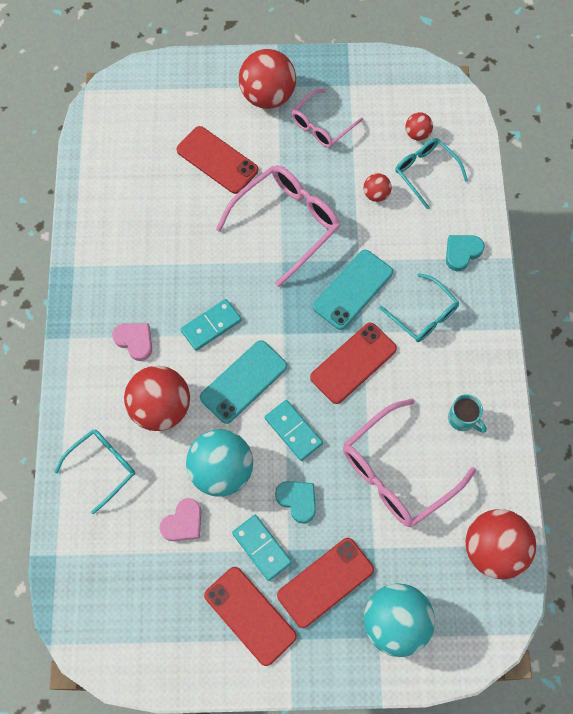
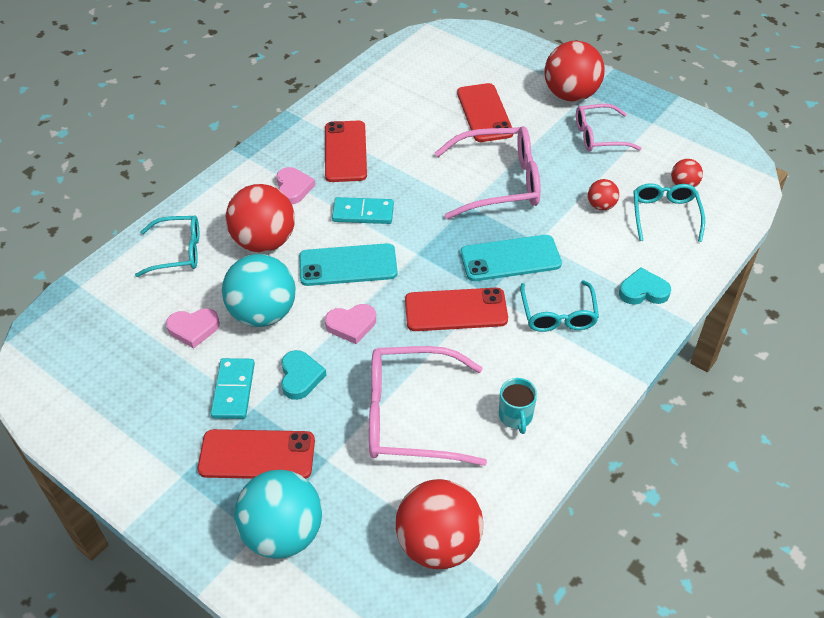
camera: 40 degrees right, 20 degrees down
(250, 615) = (169, 433): red phone -> red phone (345, 151)
(293, 431) = (351, 325): turquoise domino -> pink heart

